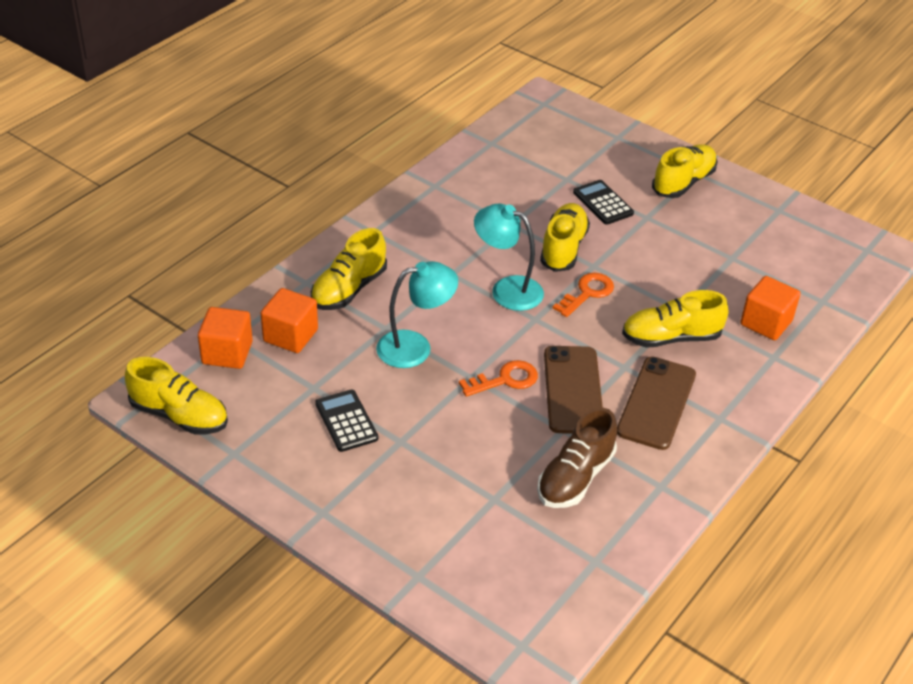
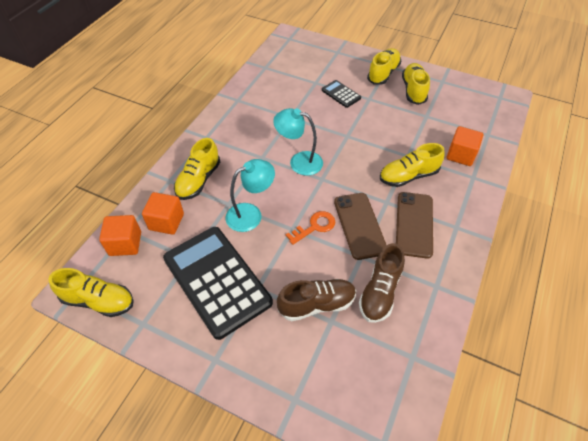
camera: 10 degrees left, 10 degrees up
(346, 421) = (217, 280): black calculator -> black calculator, size x2.22
(479, 475) = (317, 304): none -> brown shoe
(563, 248) = (326, 127): yellow shoe -> yellow shoe (413, 90)
(587, 293) = (349, 155): orange key -> none

